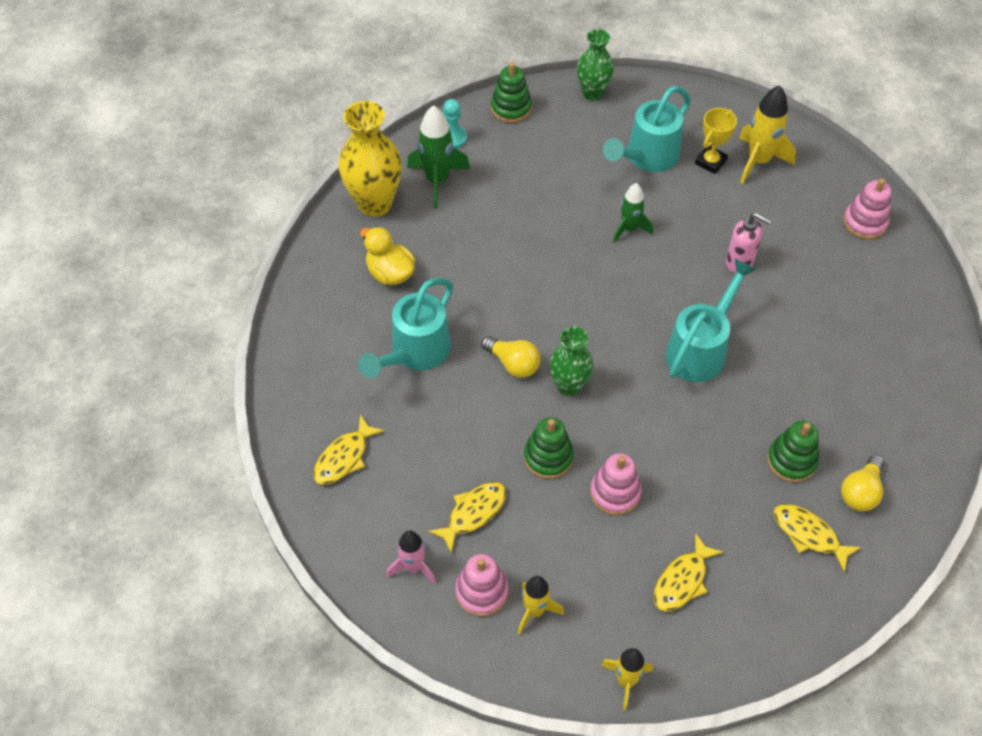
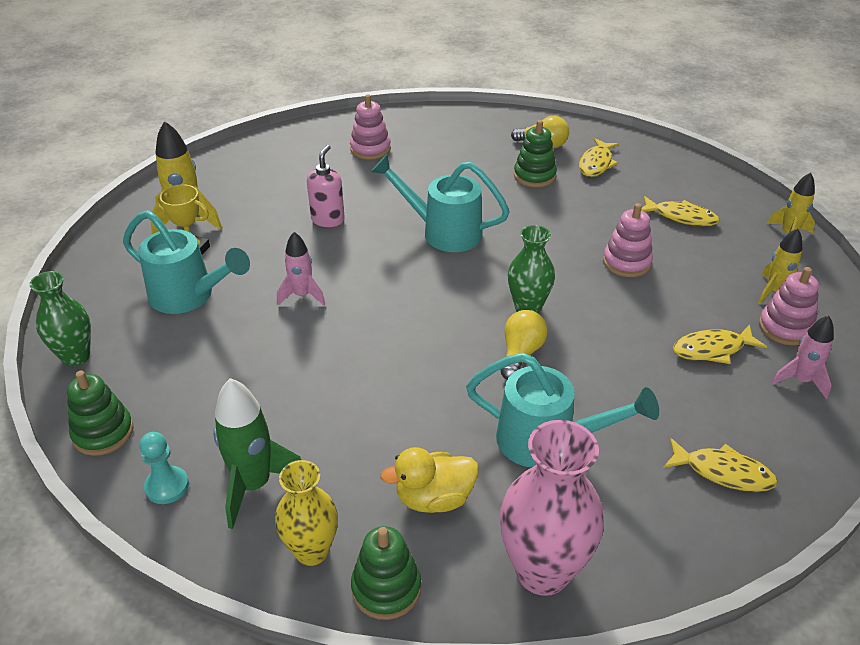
camera: 105 degrees left, 15 degrees down
(311, 317) = (542, 571): none -> pink vase
(375, 203) = (312, 551): yellow vase -> yellow vase, size x0.63
(390, 273) = (434, 498): yellow duck -> yellow duck turned 45 degrees clockwise
(473, 513) = (712, 349): yellow fish -> yellow fish turned 45 degrees counterclockwise
(548, 457) = (617, 309): green stacking toy -> green stacking toy (386, 588)
(629, 229) = (302, 295): green rocket -> pink rocket
(865, 222) = (260, 157): pink stacking toy -> pink stacking toy (370, 149)

